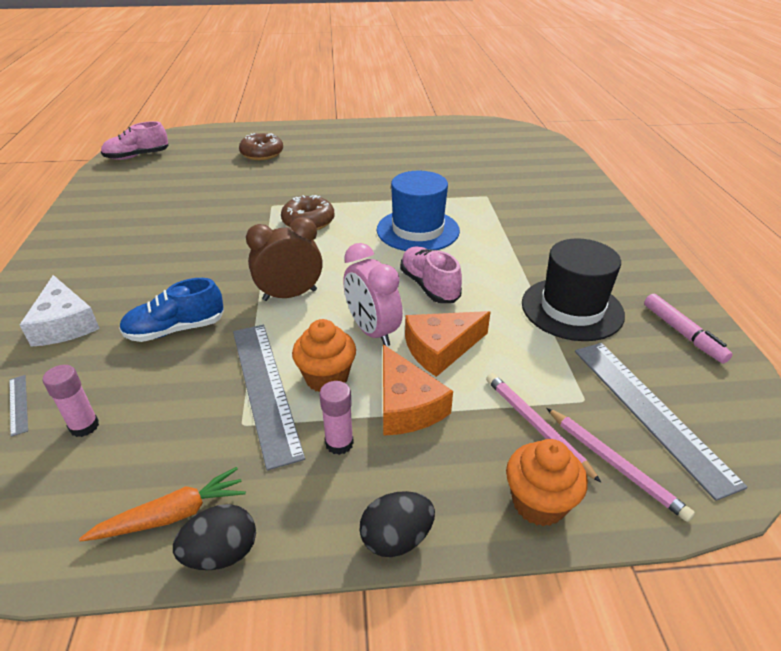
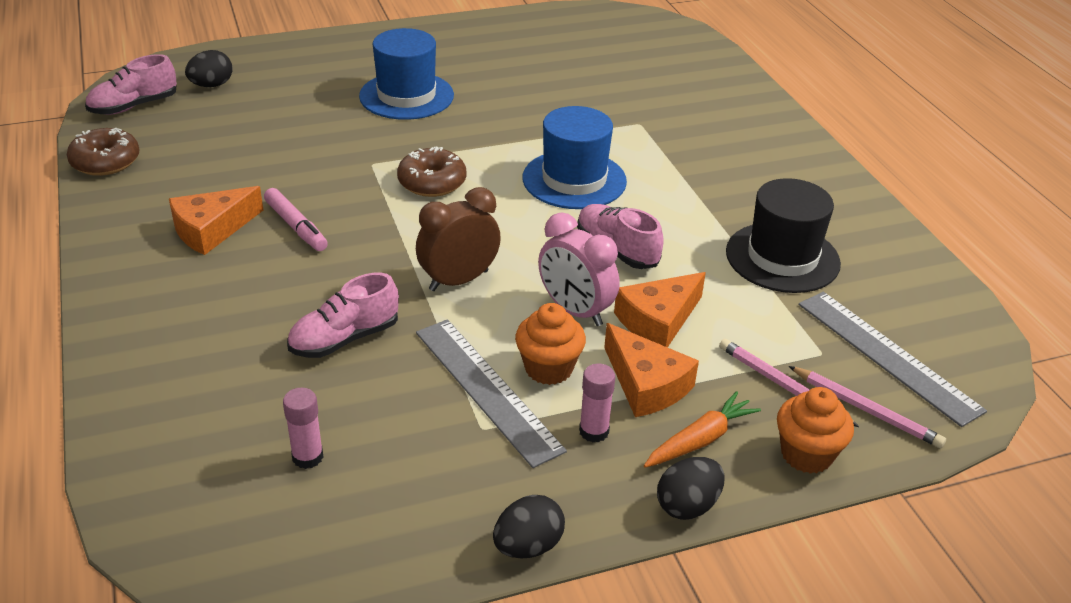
camera: 15 degrees left, 0 degrees up
(18, 404) = (212, 446): grey ruler -> none
(64, 324) = (200, 350): white cheese -> none
(132, 238) = (211, 230): none -> orange cheese
(172, 515) = (459, 523): orange carrot -> orange carrot (700, 440)
(176, 329) = (344, 339): blue shoe -> pink shoe
(195, 148) = (212, 85): none -> black egg
(262, 154) = (315, 86): brown donut -> brown donut (105, 162)
(321, 164) = (406, 96): none -> blue hat
(683, 333) = (902, 271): pink marker -> pink marker (296, 226)

